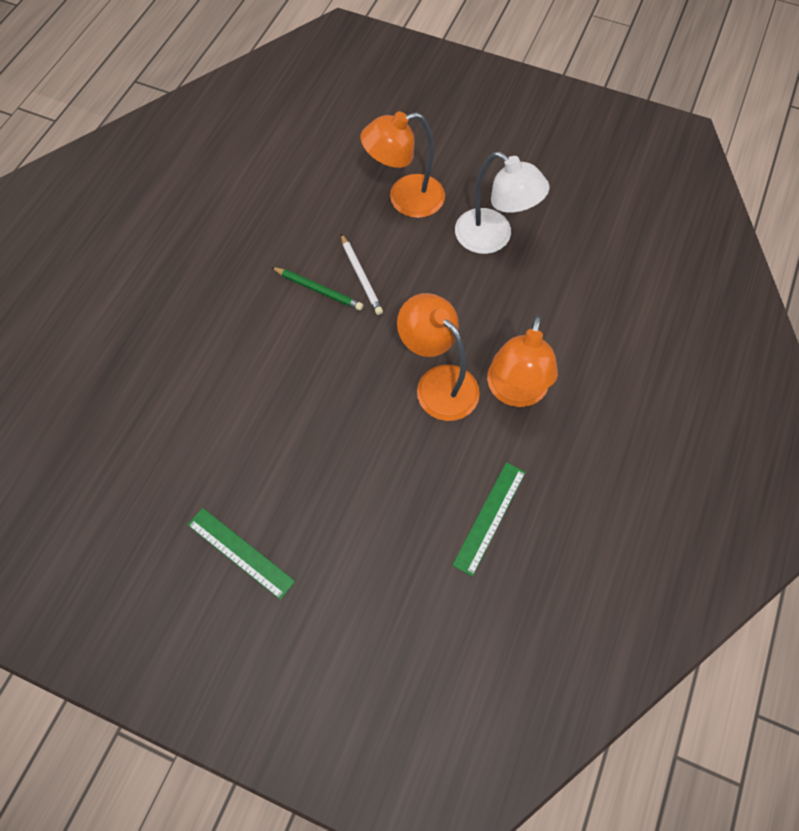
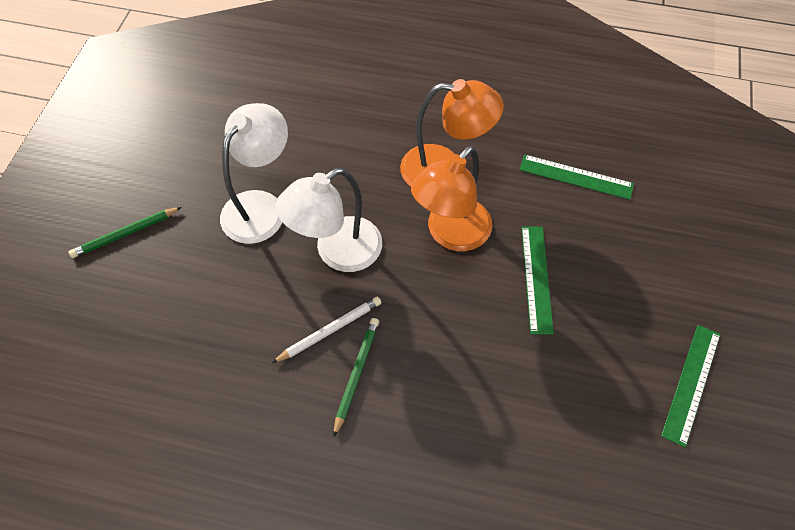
camera: 100 degrees left, 5 degrees down
(376, 447) = (537, 278): none -> green ruler
(405, 199) = (210, 301): orange lamp -> none
(435, 290) = (337, 252): none -> white lamp
(479, 147) = (125, 234): none -> green pencil

